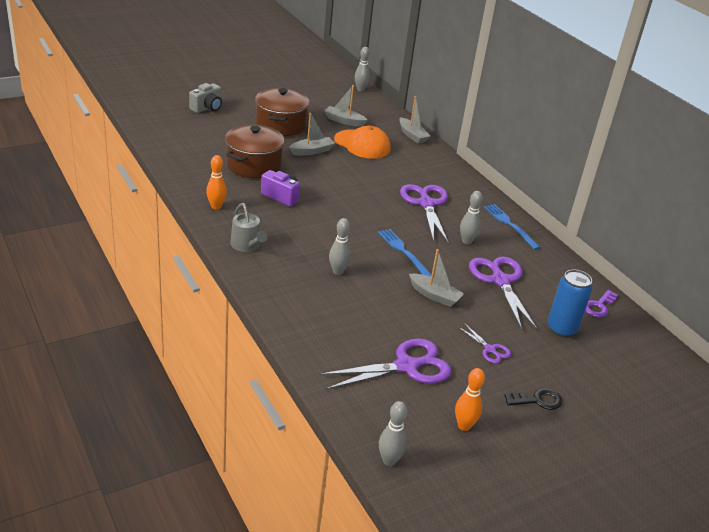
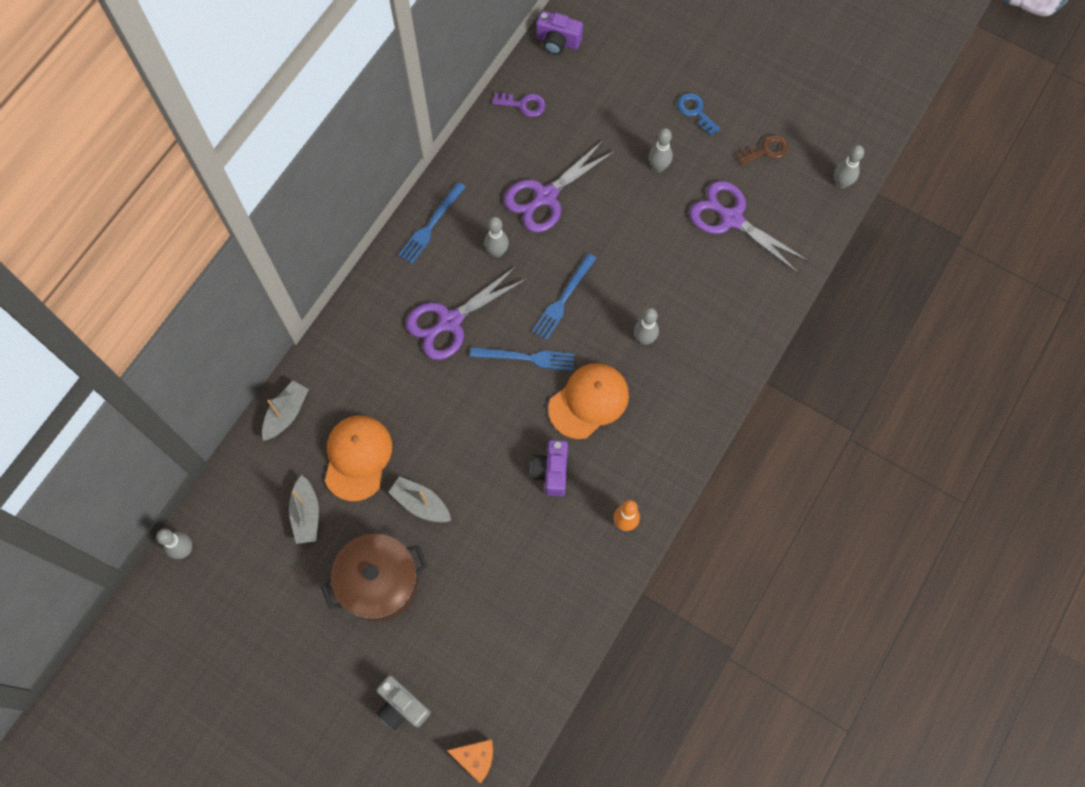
camera: 115 degrees left, 35 degrees up
(153, 115) = (475, 758): none -> orange cheese
(207, 108) = (402, 706): grey camera -> grey camera turned 150 degrees counterclockwise
(247, 245) = (668, 445): grey watering can -> none
(253, 165) = (506, 545): brown pot -> none
(314, 229) = (589, 401): none -> orange cap
(371, 220) = (526, 358): none -> blue fork
(434, 295) = (615, 240): grey boat -> none
(464, 426) = (766, 150): orange bowling pin -> brown key
(490, 349) = (658, 167): purple scissors -> grey bowling pin
(537, 400) = (695, 112): black key -> blue key
(561, 329) = (584, 123): blue can -> none
(661, 352) = (557, 41): none -> purple camera

